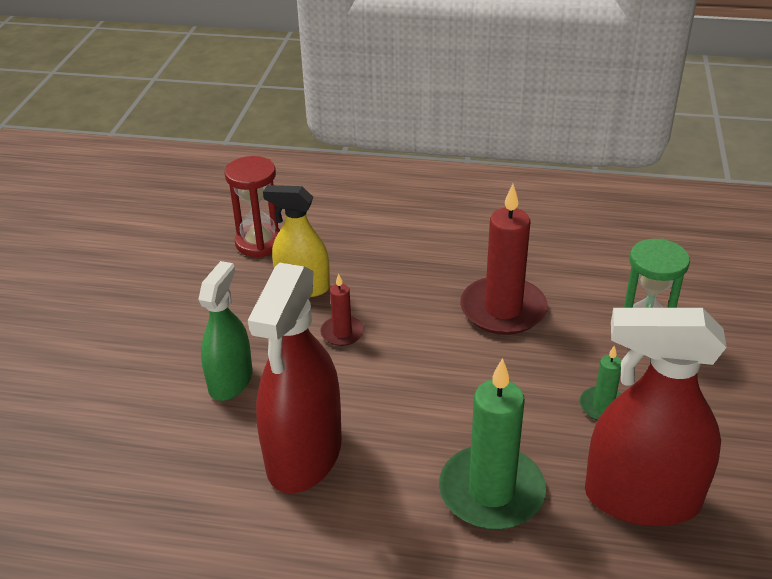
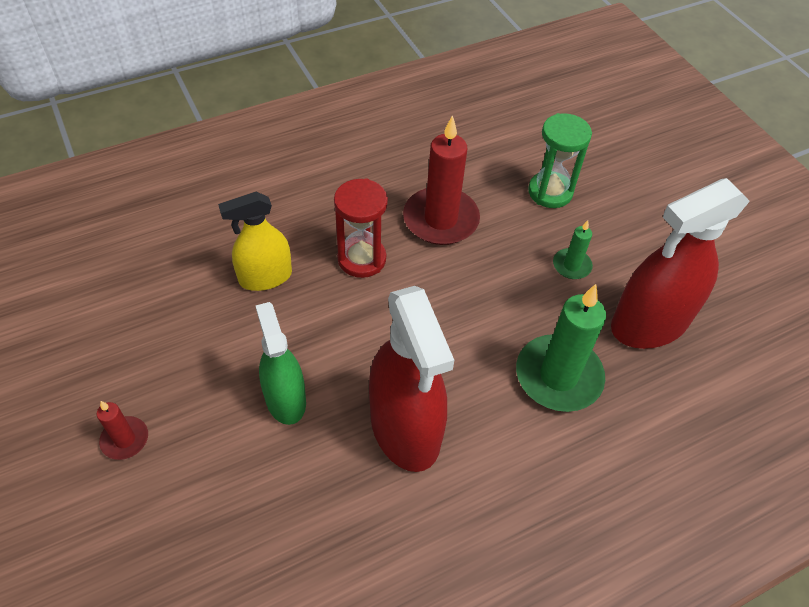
camera: 40 degrees left, 15 degrees up
(259, 243) = (186, 253): red hourglass -> red hourglass (362, 259)
(342, 333) = (337, 304): red candle -> red candle (125, 439)

